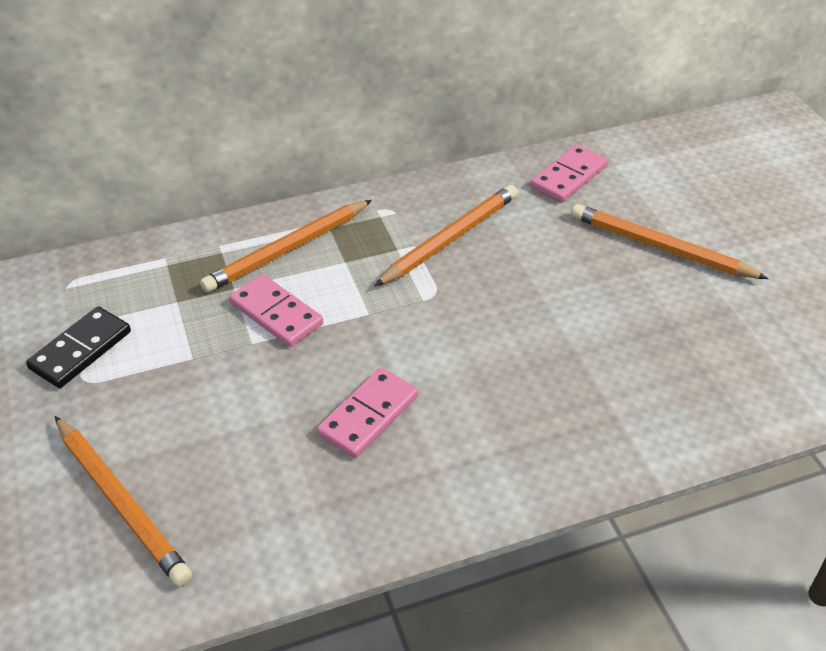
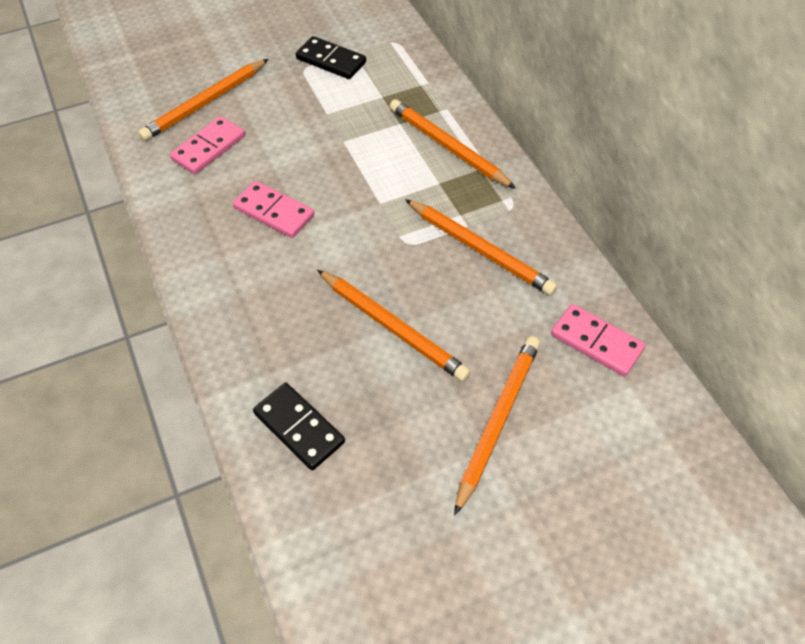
camera: 85 degrees right, 10 degrees up
(276, 314) = (374, 150): pink domino -> pink domino (208, 148)
(555, 312) = (393, 328): none -> orange pencil
(688, 393) = (299, 428): none -> black domino

